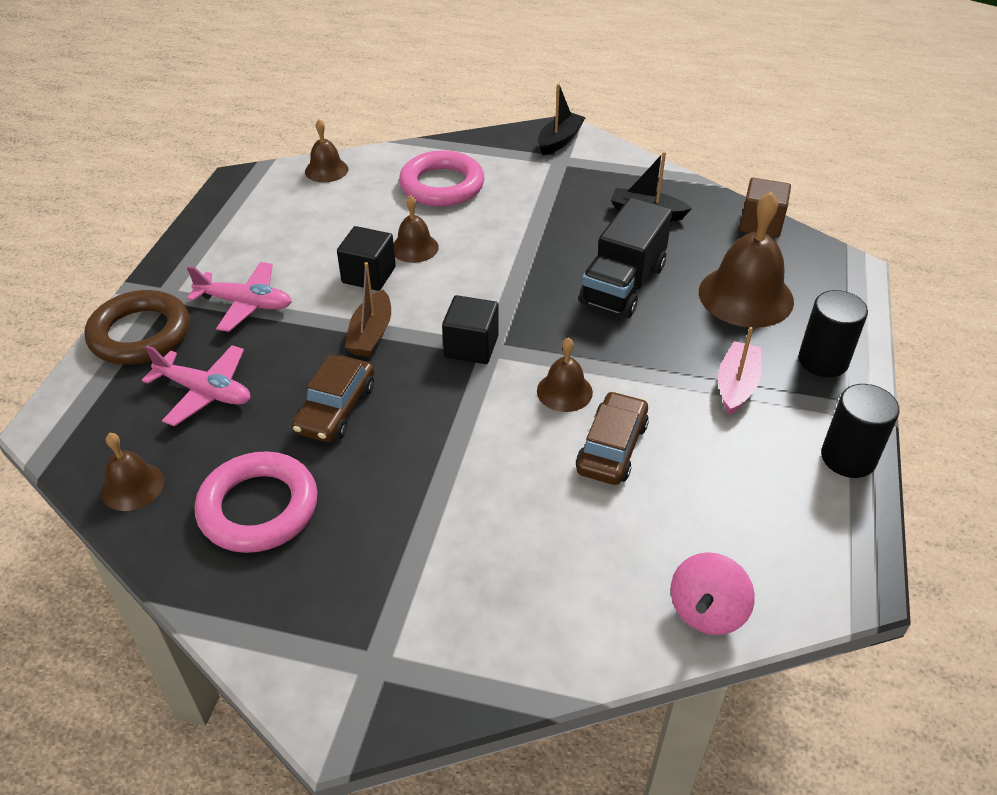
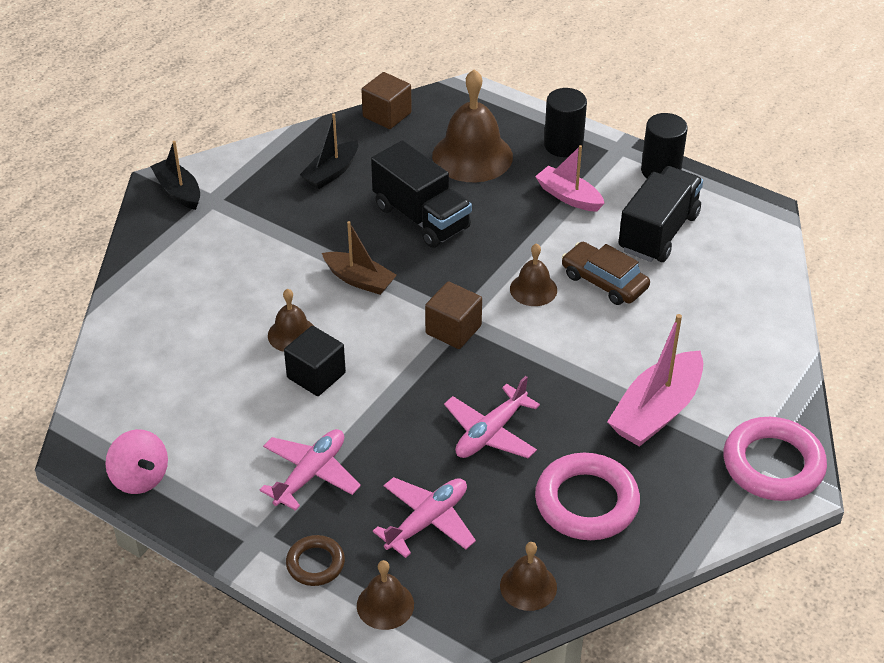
camera: 70 degrees left, 0 degrees up
(140, 334) = (315, 563): brown ring -> brown ring, size x0.54
(326, 170) = (111, 373): brown bell -> brown bell (385, 605)
(336, 408) = (490, 433): brown car -> pink plane
(371, 334) = (404, 391): brown boat -> brown boat (359, 280)
(418, 542) = (656, 411): none -> pink boat
(442, 185) = (200, 292): pink ring -> pink ring (773, 464)
(471, 346) = (453, 330): black cube -> brown cube
(707, 611) = (764, 282): pink spinning top -> pink spinning top (140, 478)
(730, 479) = (658, 232): none -> black truck

